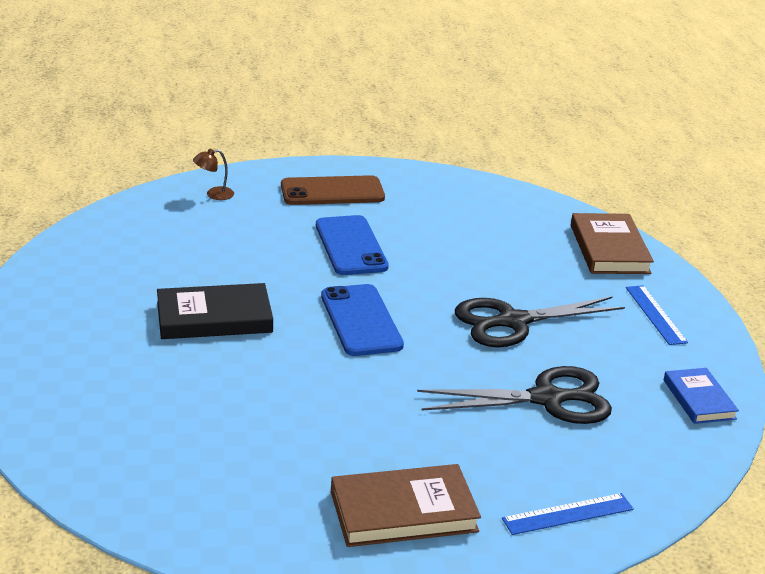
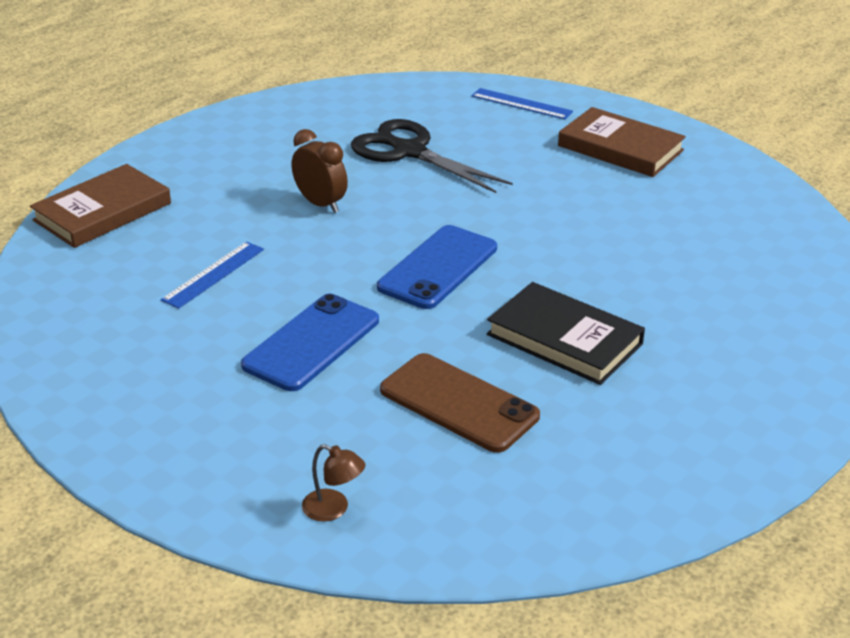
camera: 130 degrees left, 5 degrees up
(332, 192) = (196, 426): brown phone -> brown phone (458, 403)
(512, 322) = (320, 204): black scissors -> brown clock
(655, 314) = (206, 154): blue ruler -> blue ruler (213, 274)
(699, 399) = (313, 105): blue book -> none

